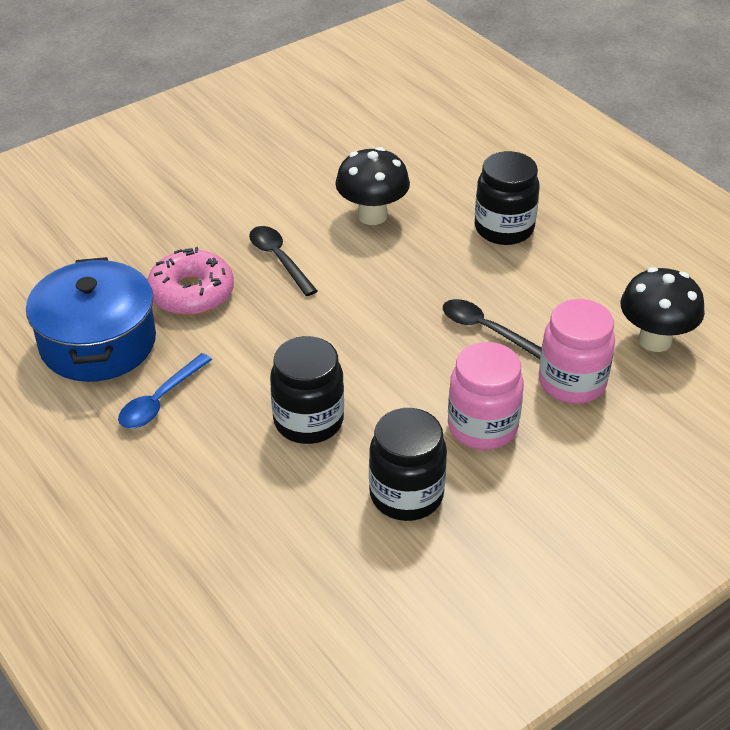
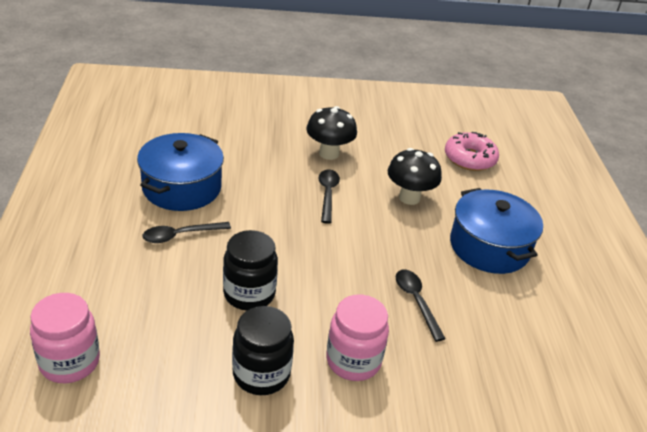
camera: 30 degrees right, 5 degrees down
(160, 401) = (180, 235): blue spoon -> black spoon
(191, 293) = (259, 187): pink donut -> pink donut (469, 158)
(504, 229) = (489, 247): black jar -> blue pot
(572, 382) = (443, 368): pink jar -> pink jar (70, 362)
(655, 340) = (533, 374): black mushroom -> black mushroom (329, 153)

